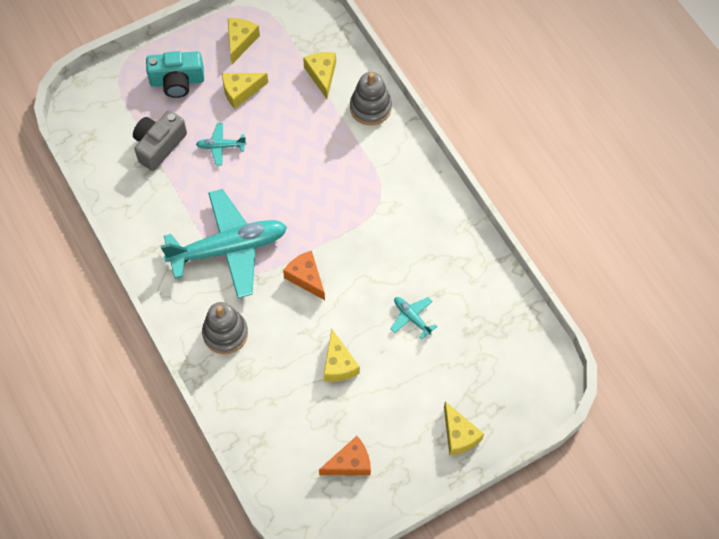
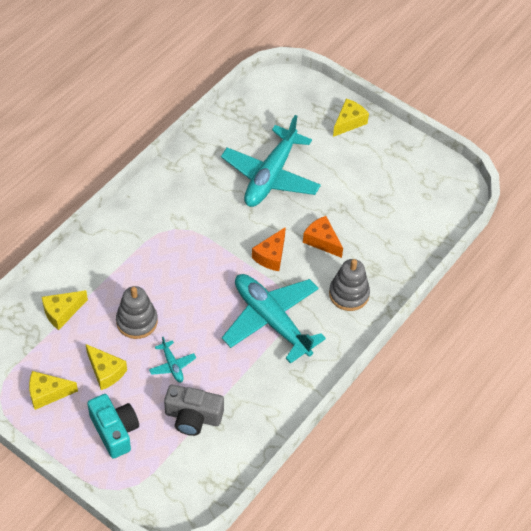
camera: 115 degrees left, 10 degrees down
(338, 364) = (334, 210): yellow cheese -> none
(350, 463) = (407, 178): orange cheese -> orange cheese (322, 241)
(370, 107) = (83, 264): grey stacking toy -> grey stacking toy (137, 321)
(412, 317) = (270, 176): turquoise plane -> turquoise plane, size x2.39

